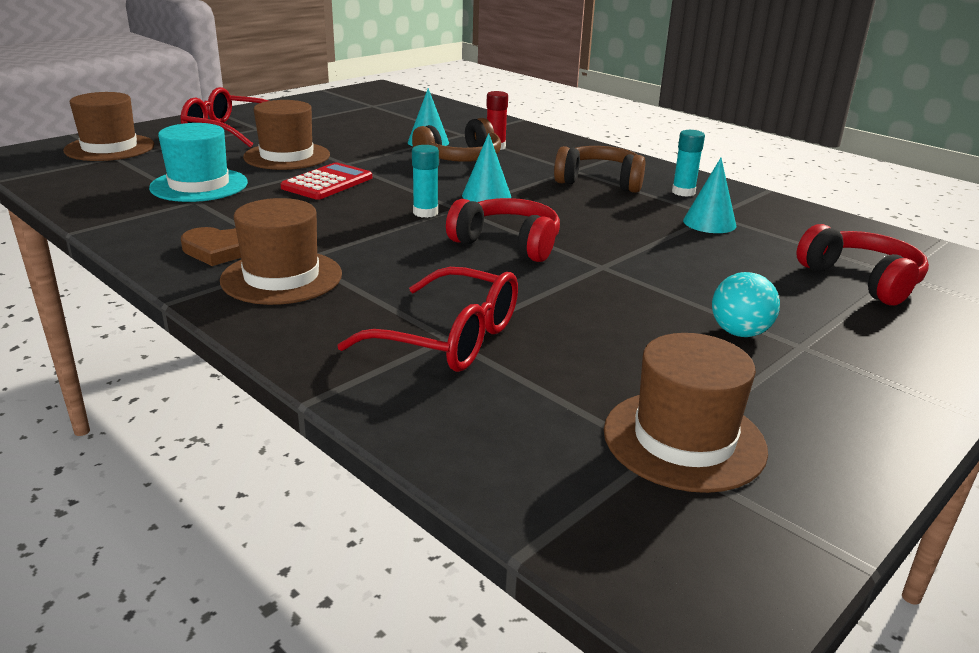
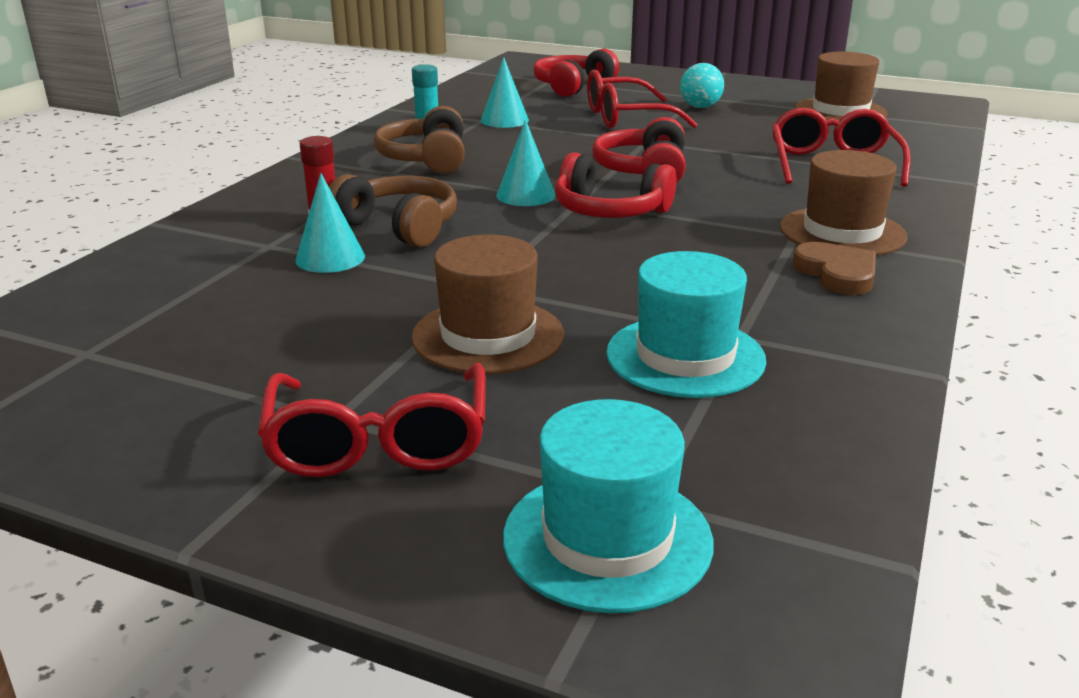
camera: 110 degrees left, 0 degrees up
(109, 148) = (607, 538): brown hat -> turquoise hat
(327, 183) = (574, 277): red calculator -> none
(425, 212) = (609, 211): turquoise glue stick -> red headphones
(699, 276) = (625, 118): none -> red glasses

